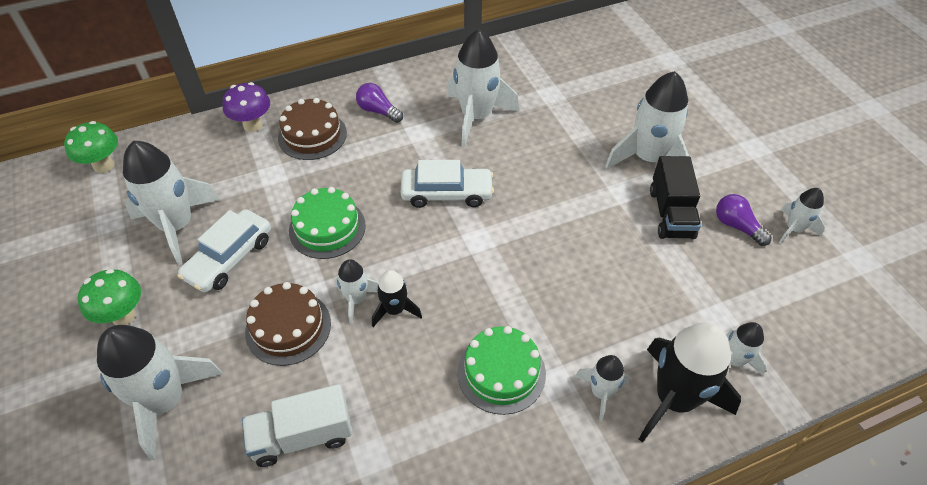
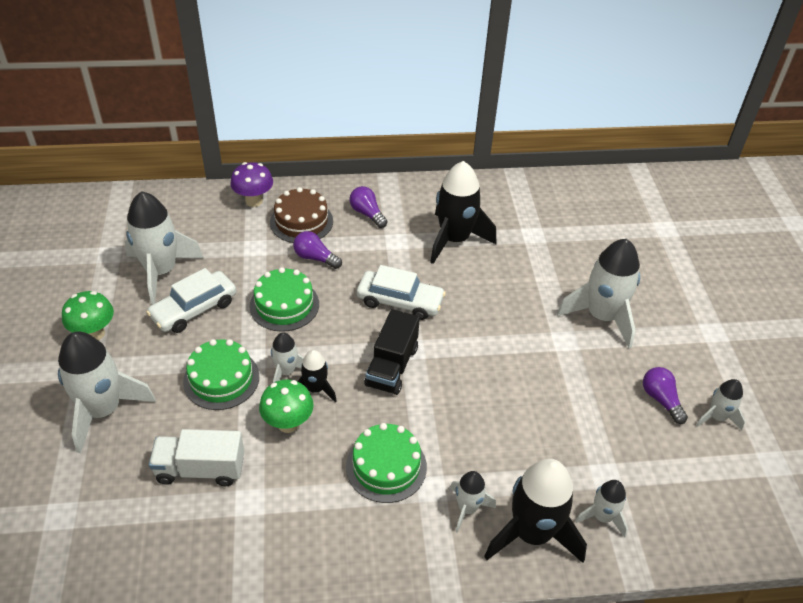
camera: 15 degrees right, 5 degrees down
(104, 165) = (120, 206): green mushroom -> green mushroom (288, 423)
(288, 327) = (221, 379): brown cake -> green cake
(341, 170) = (315, 258): none -> purple light bulb
(476, 116) = (454, 239): white rocket -> black rocket
(671, 213) = (601, 372): black truck -> black truck (392, 366)

